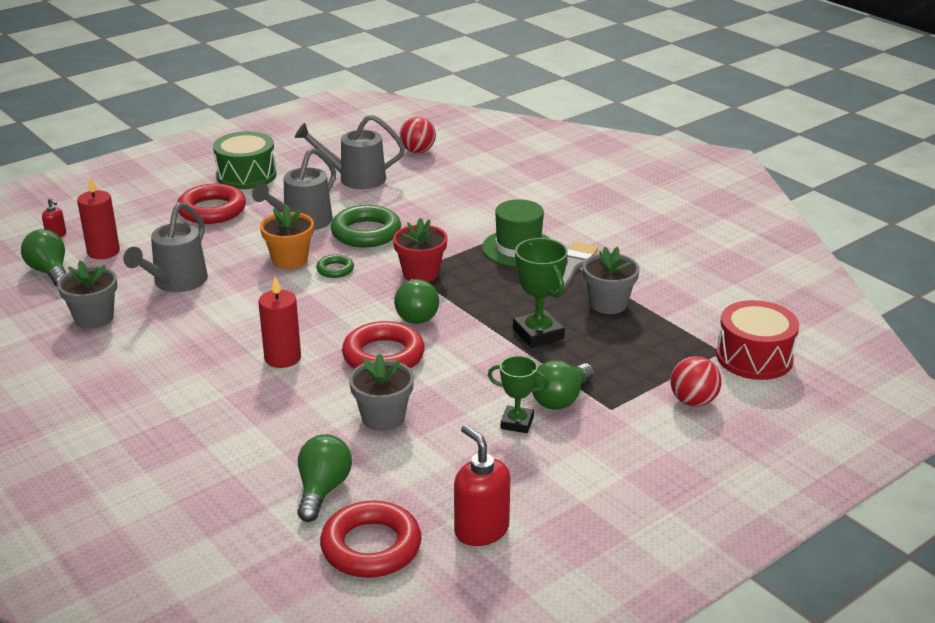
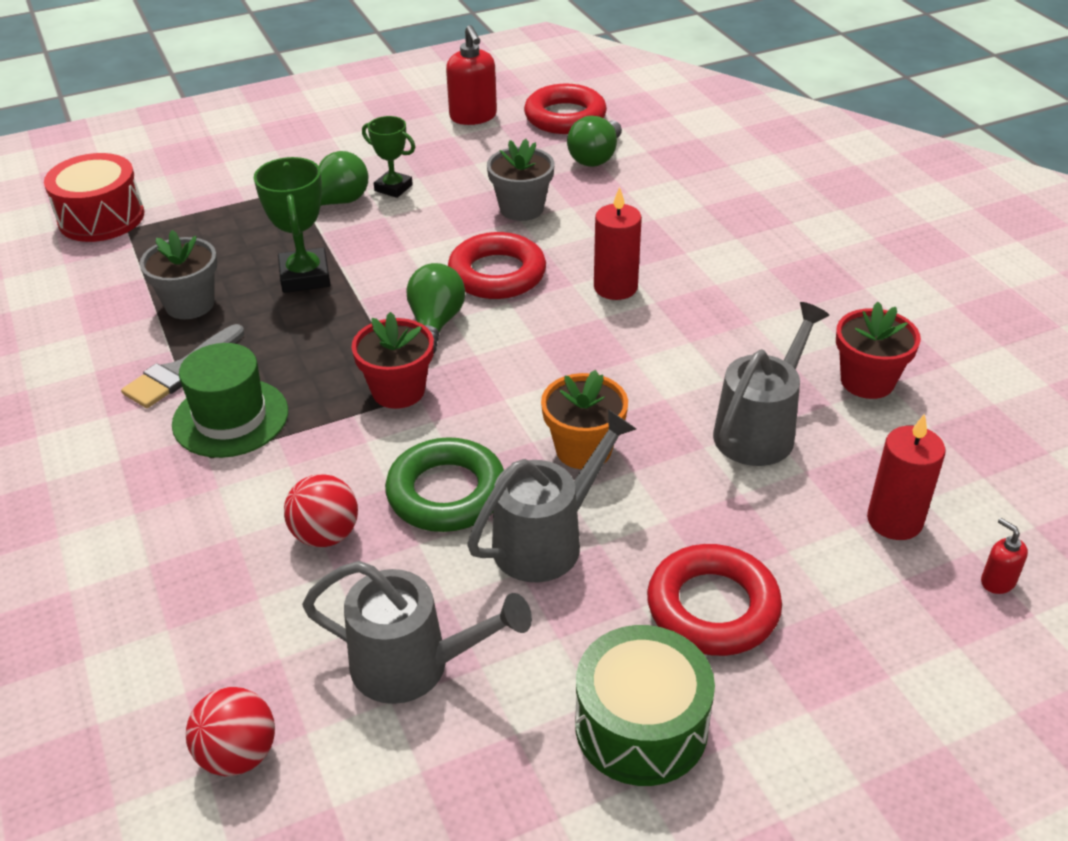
camera: 165 degrees left, 10 degrees up
(50, 272) = (969, 485): green light bulb -> none
(94, 318) = (867, 381): grey flower pot -> red flower pot
(335, 269) = (519, 418): green ring -> none
(693, 401) = (210, 185): red ball -> red ball (325, 535)

